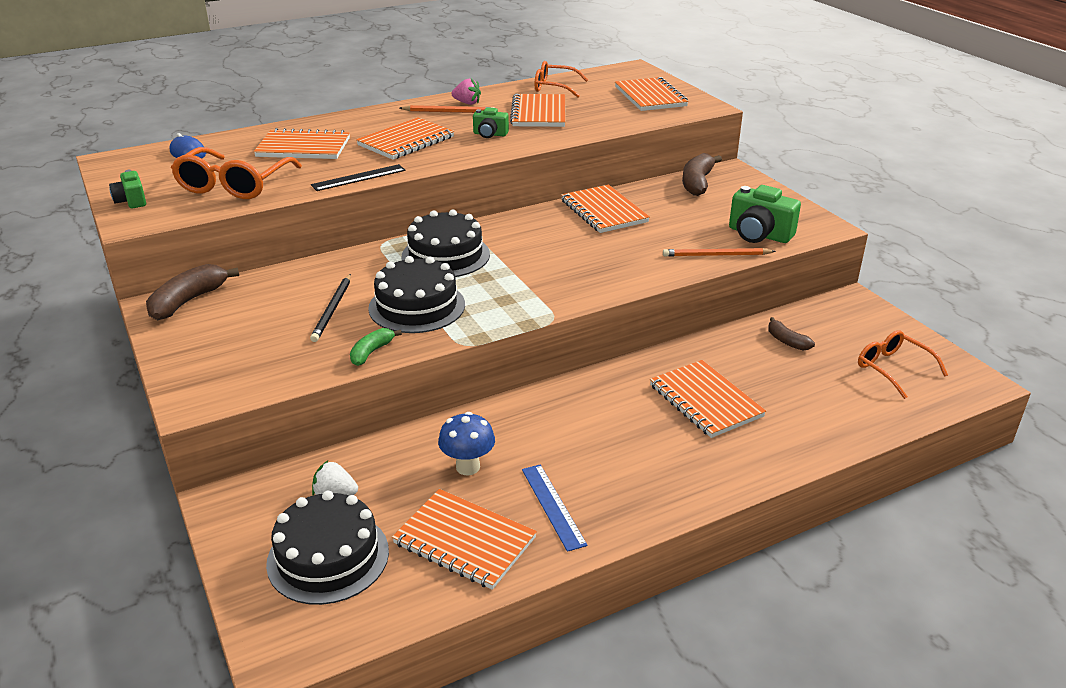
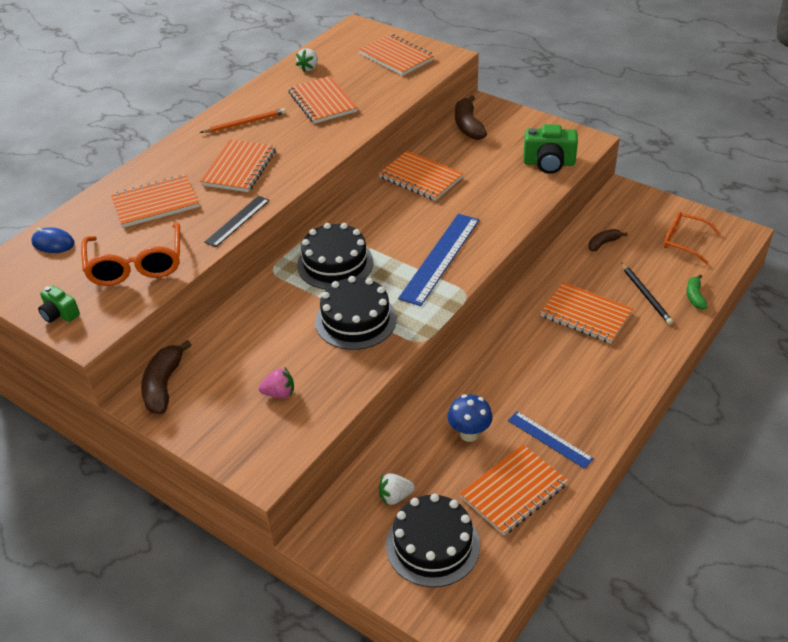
camera: 25 degrees left, 10 degrees up
(332, 310) = (292, 348): black pencil -> black pencil (646, 295)
(371, 352) = (359, 375): green banana -> green banana (695, 297)
(464, 541) = (513, 491): orange notebook -> orange notebook turned 45 degrees counterclockwise
(467, 103) = (251, 108): pink strawberry -> pink strawberry (279, 393)
(490, 134) = (303, 138): green camera -> none
(554, 87) = (309, 68): orange glasses -> white strawberry
(556, 281) = (440, 258): none -> blue ruler
(716, 255) = (533, 193): orange pencil -> none
(787, 341) = (603, 243): brown banana -> brown banana turned 120 degrees clockwise

